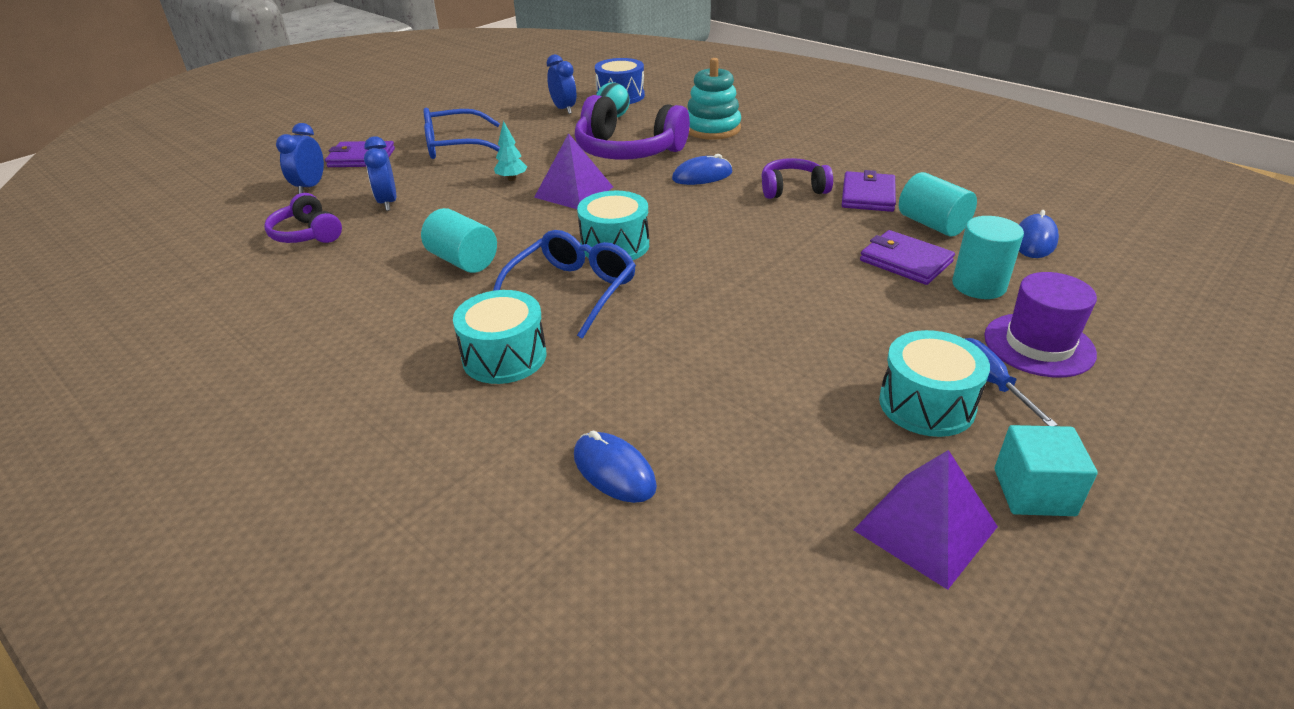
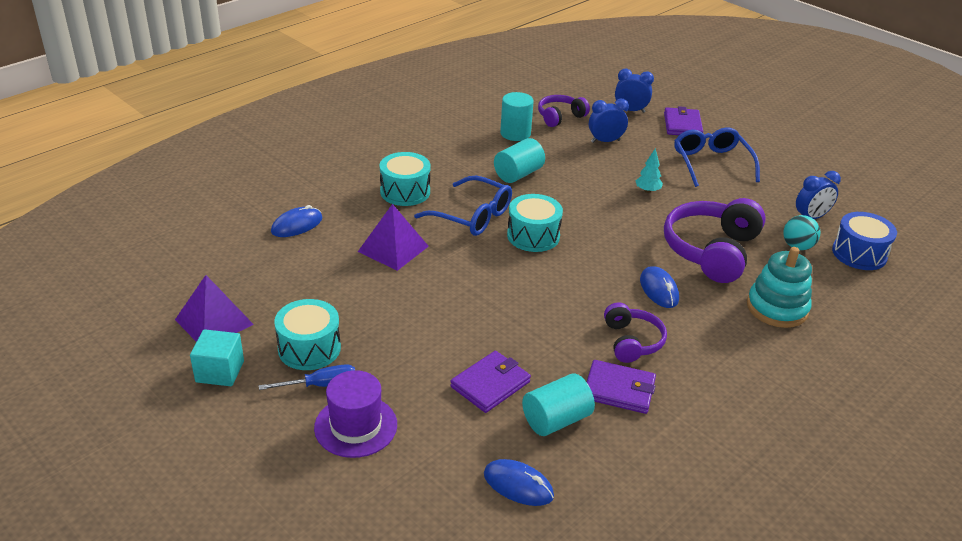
camera: 90 degrees right, 0 degrees up
(574, 192) = (624, 220): purple pyramid -> purple pyramid (393, 249)
(979, 285) = (445, 419): turquoise cylinder -> turquoise cylinder (515, 133)

